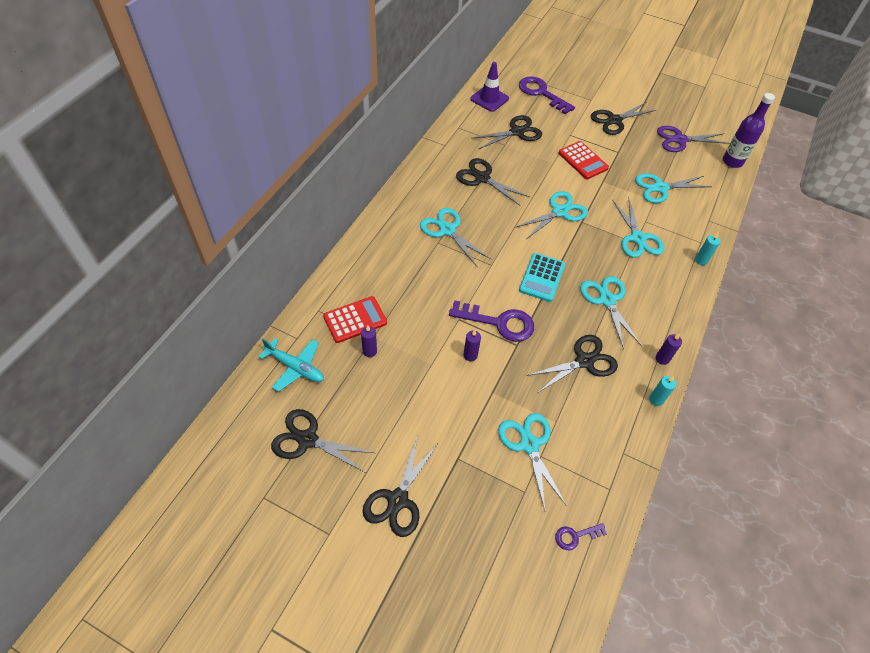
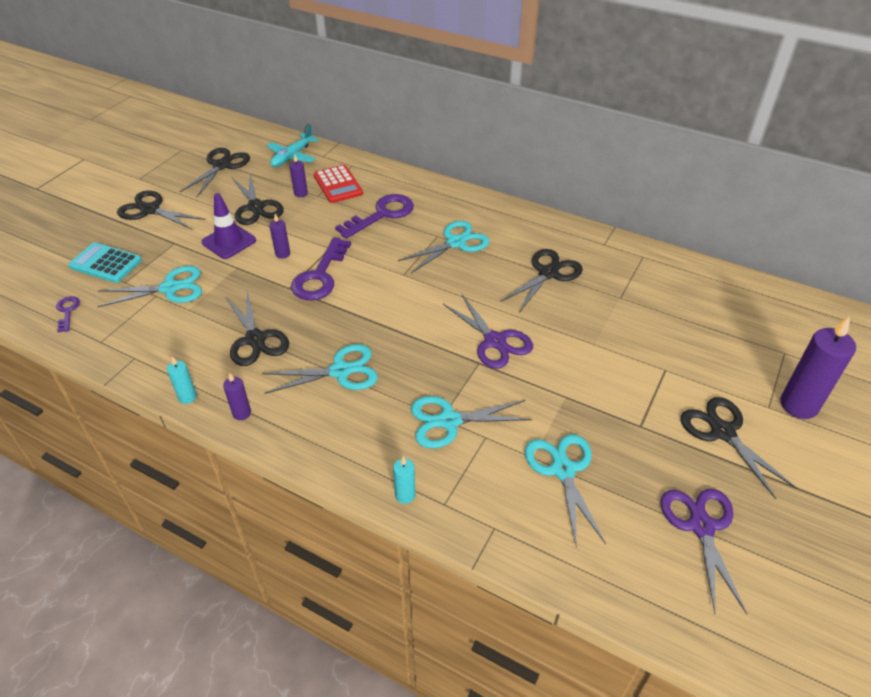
camera: 95 degrees right, 10 degrees down
(489, 99) = (717, 287): purple traffic cone -> purple traffic cone (229, 241)
(517, 132) = (652, 311): black scissors -> black scissors (256, 207)
(541, 93) = (757, 345): purple key -> purple key (382, 214)
(542, 277) = (381, 314): turquoise calculator -> turquoise calculator (106, 263)
(560, 212) = (495, 341): turquoise scissors -> purple scissors
(582, 161) = (607, 378): red calculator -> none
(587, 88) = (798, 405): none -> purple candle
(732, 161) = (661, 610): purple bottle -> none

